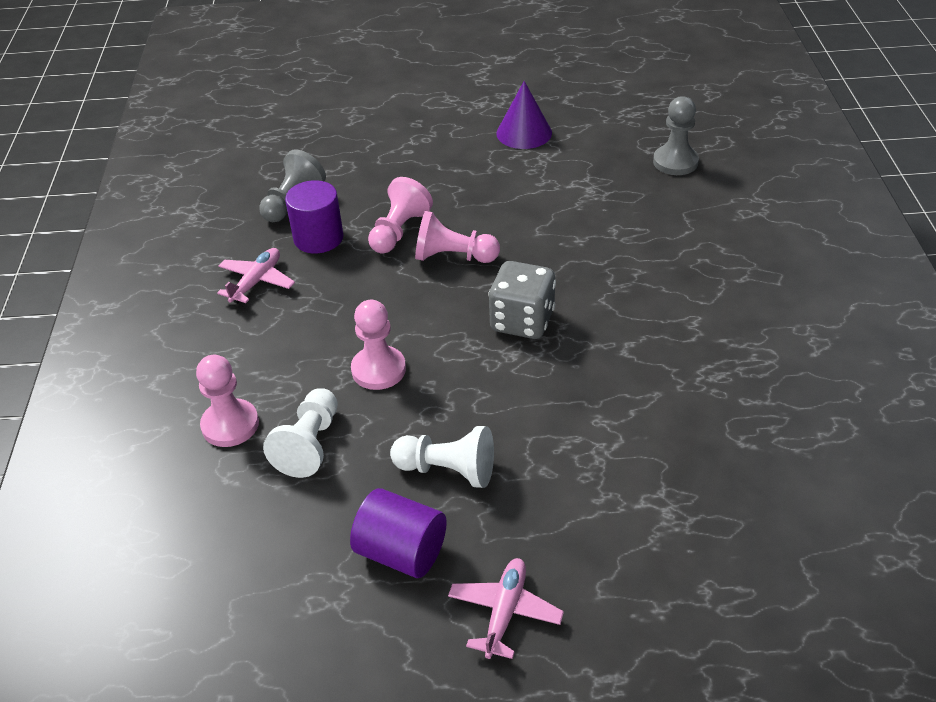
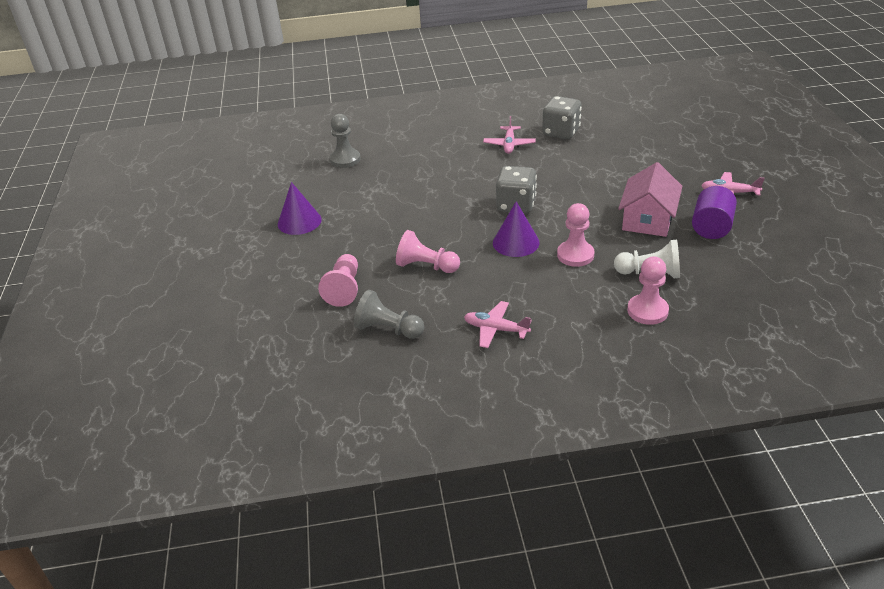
camera: 95 degrees left, 5 degrees down
(318, 238) = (437, 306): purple cylinder -> none
(426, 313) = (516, 242): none -> purple cone
(448, 470) = (647, 219): white pawn -> pink house
(453, 257) = (454, 238): pink pawn -> pink pawn (344, 289)
(713, 329) = (509, 144): none -> pink plane
(758, 401) = (561, 132): none -> grey dice

